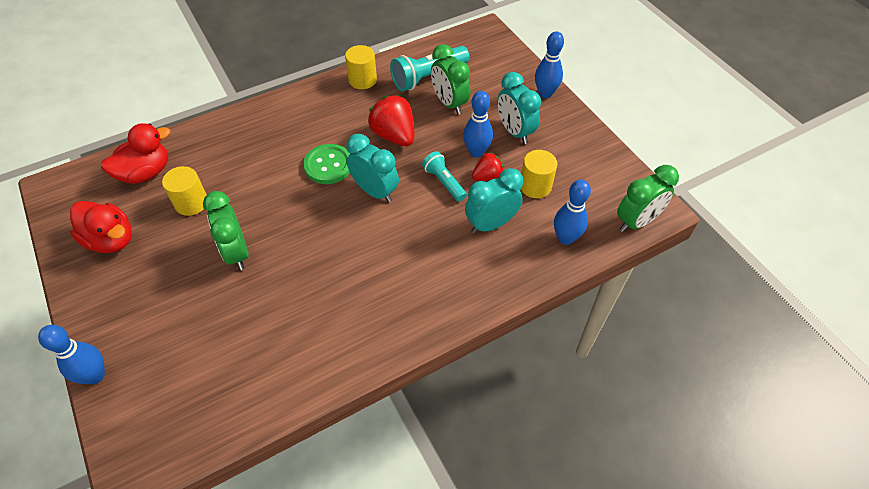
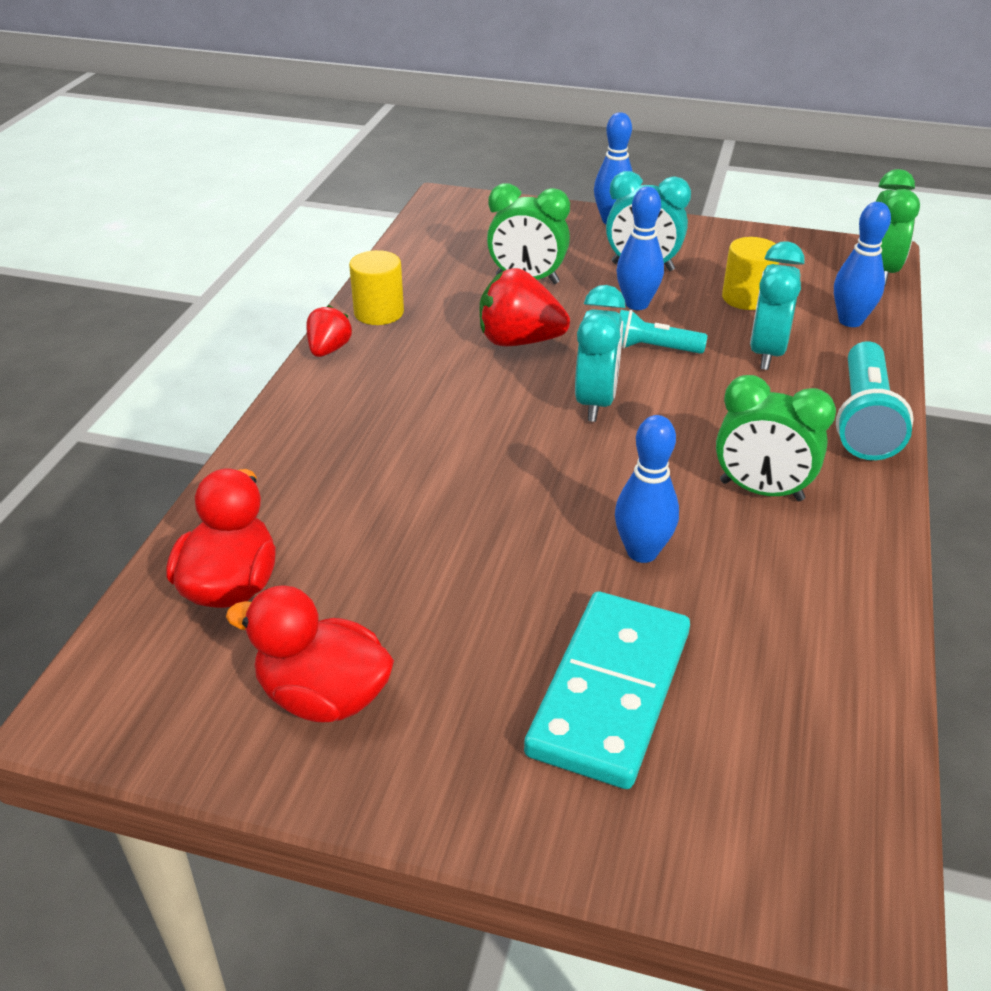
camera: 45 degrees left, 15 degrees down
(95, 375) = (608, 859): blue bowling pin -> blue bowling pin (642, 552)
(111, 240) = (323, 696): red duck -> red duck turned 150 degrees counterclockwise
(184, 320) = (610, 692): none -> turquoise domino
(191, 203) = (374, 568): yellow cylinder -> none
(237, 253) = (542, 572): green clock -> green clock (761, 491)
(328, 165) = (492, 413): green button -> none
(375, 191) = (595, 402): turquoise clock -> turquoise clock turned 105 degrees clockwise
(428, 77) = (457, 270): turquoise flashlight -> turquoise flashlight (864, 420)
(487, 177) = (687, 318): red strawberry -> red strawberry (329, 350)

